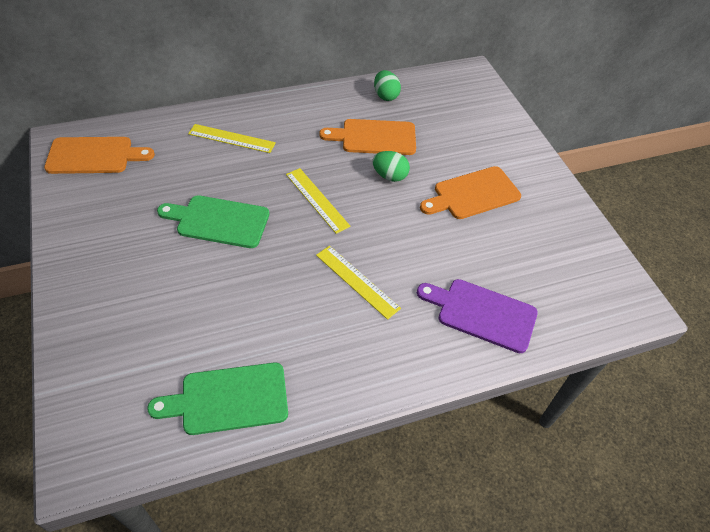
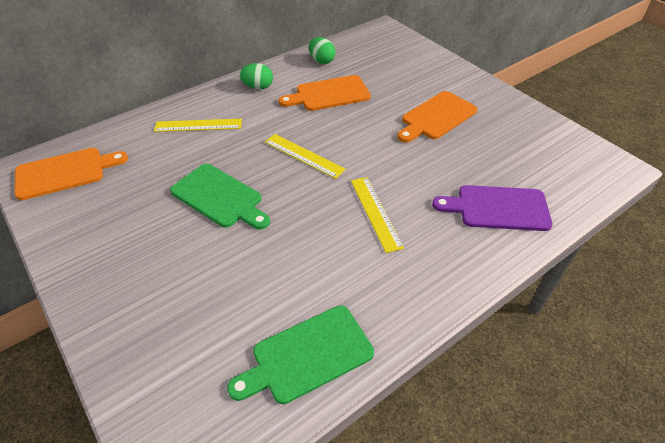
camera: 15 degrees left, 5 degrees down
(219, 221) = (219, 197): green cutting board -> green cutting board turned 135 degrees counterclockwise
(357, 281) = (375, 213): yellow ruler -> yellow ruler turned 45 degrees clockwise
(389, 176) = (358, 120): green egg -> green egg (258, 87)

